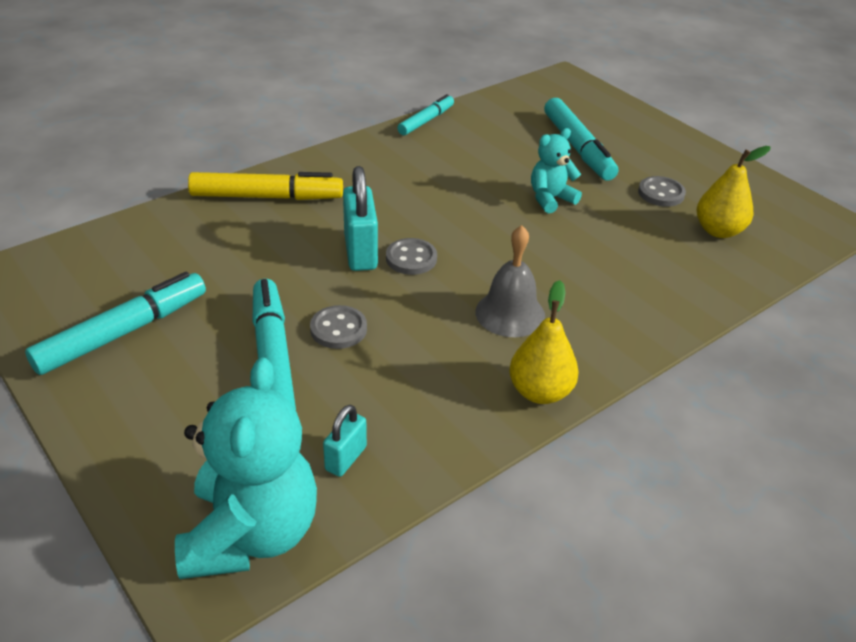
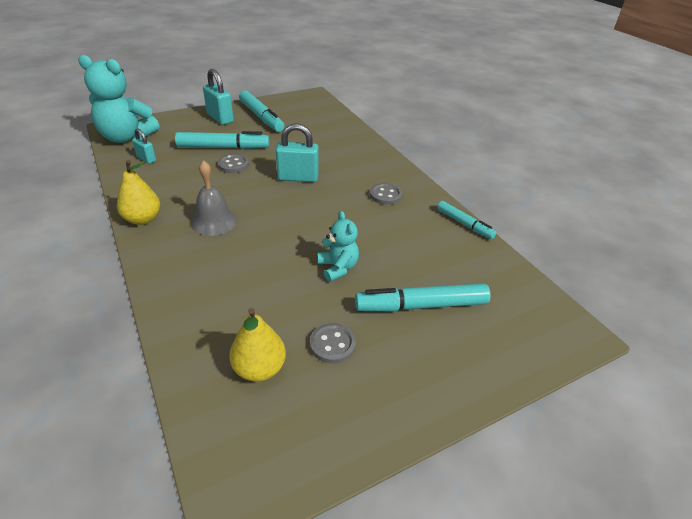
camera: 100 degrees right, 0 degrees up
(131, 395) = (220, 118): none -> turquoise padlock
(266, 197) = (363, 154): yellow marker -> none
(411, 258) = (285, 194): grey button -> grey button (385, 195)

